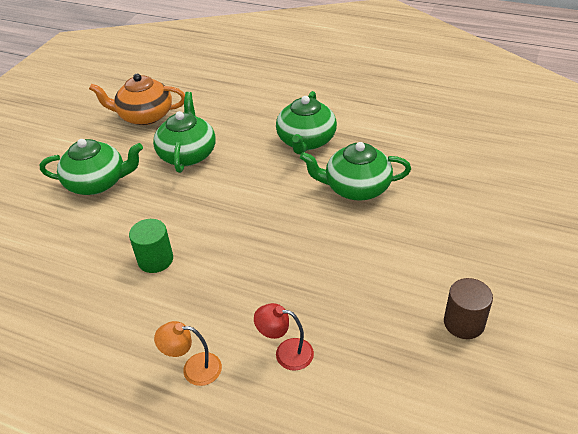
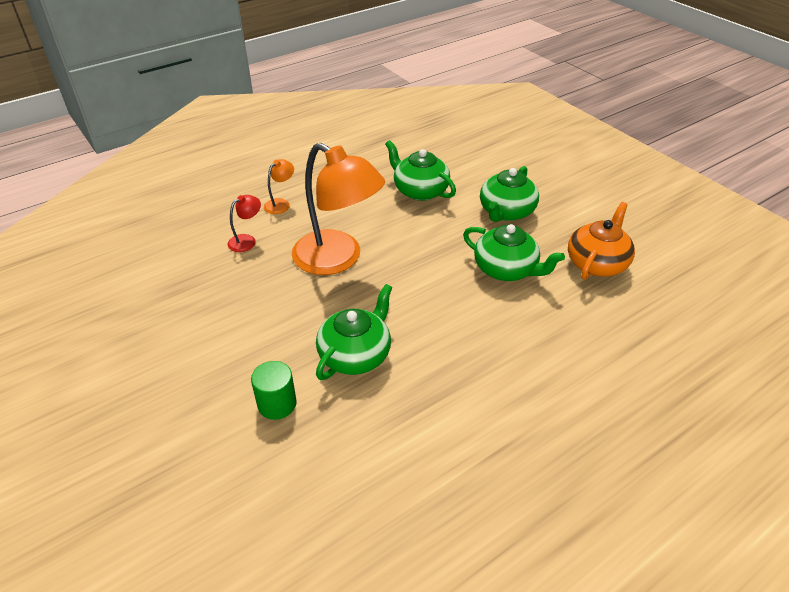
camera: 120 degrees right, 0 degrees up
(155, 260) = (387, 215): green cylinder -> green cylinder (277, 404)
(256, 258) = (338, 259): none -> orange lamp
(306, 141) = (460, 356): green teapot -> green teapot (420, 191)
(464, 323) = (162, 331): brown cylinder -> none

